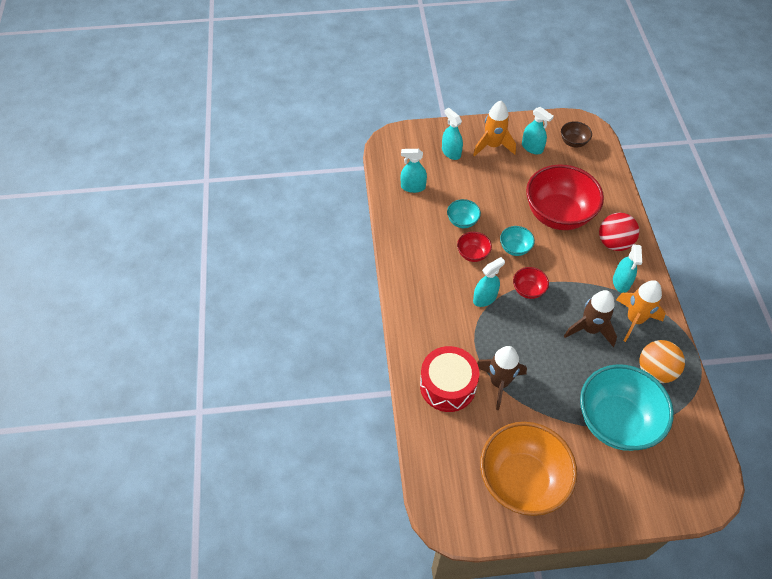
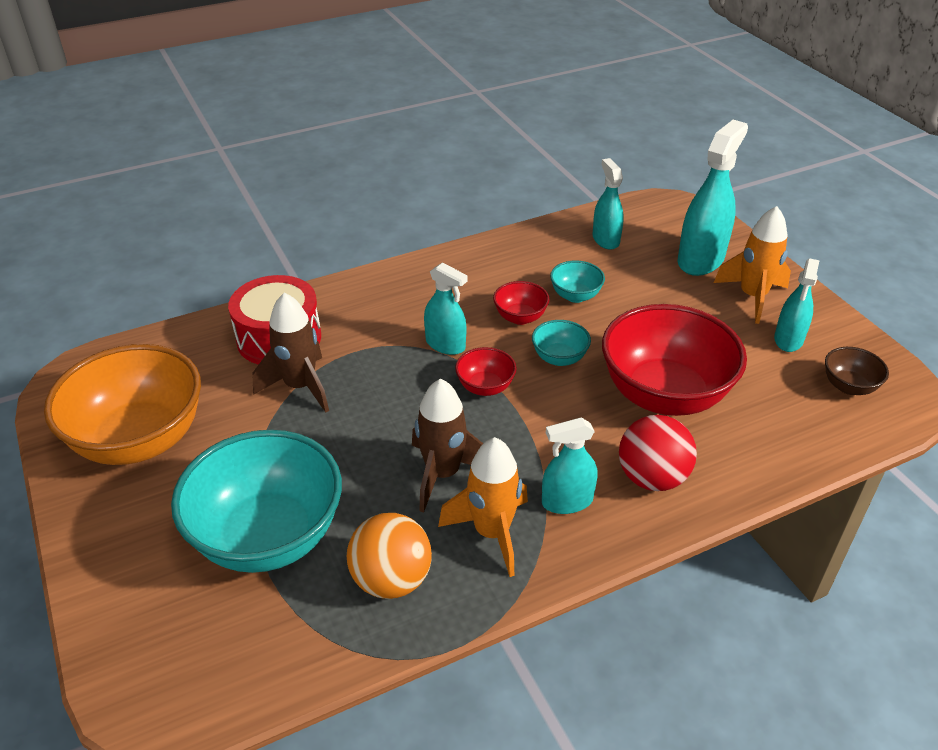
camera: 70 degrees right, 15 degrees down
(451, 152) = (700, 260): turquoise spray bottle -> turquoise spray bottle, size x1.65

